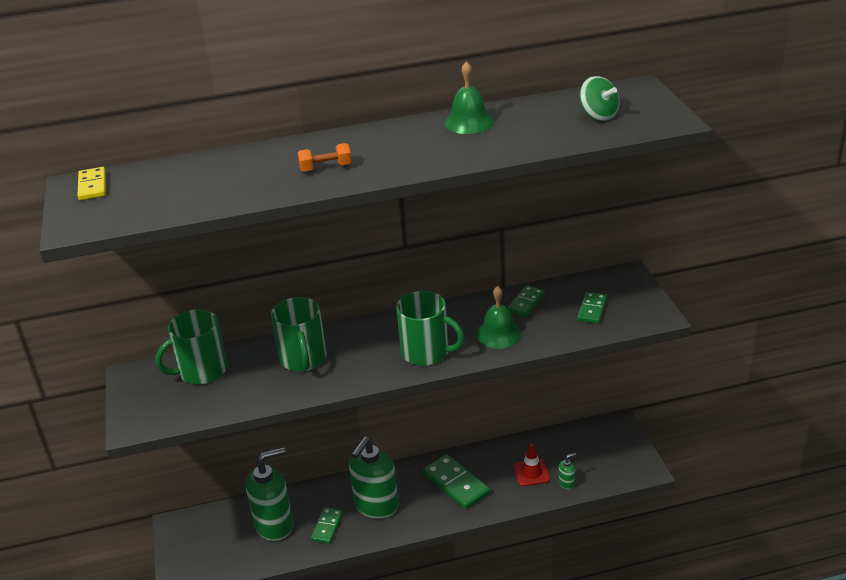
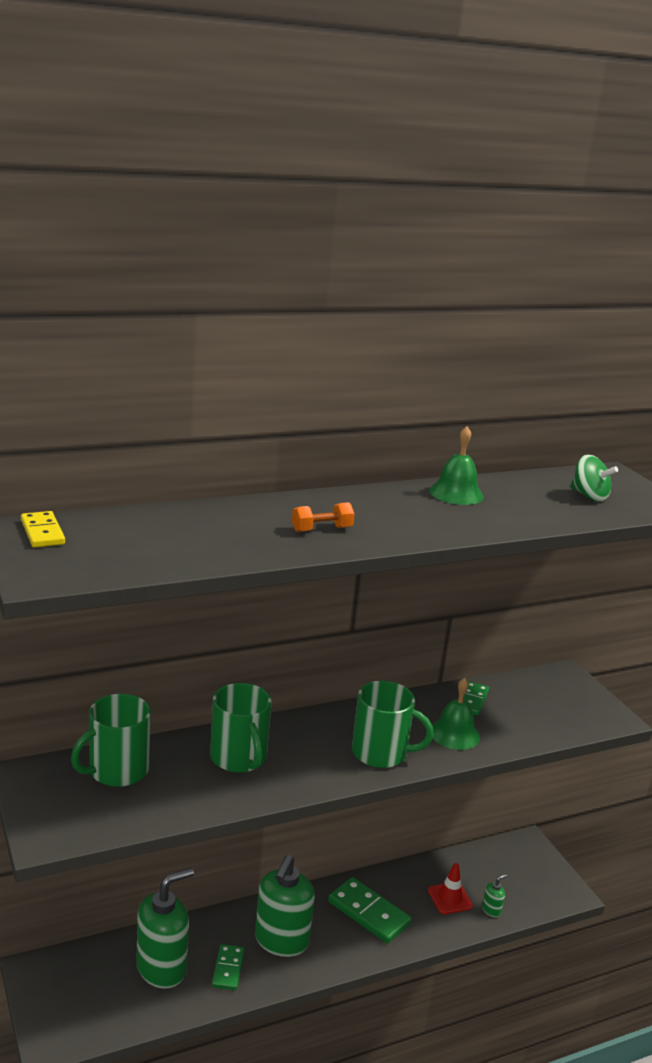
camera: 15 degrees left, 10 degrees down
(592, 309) = (544, 709): green domino -> none

